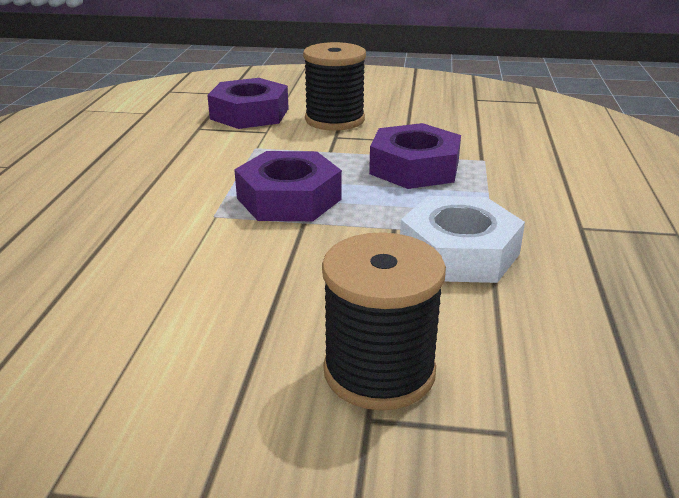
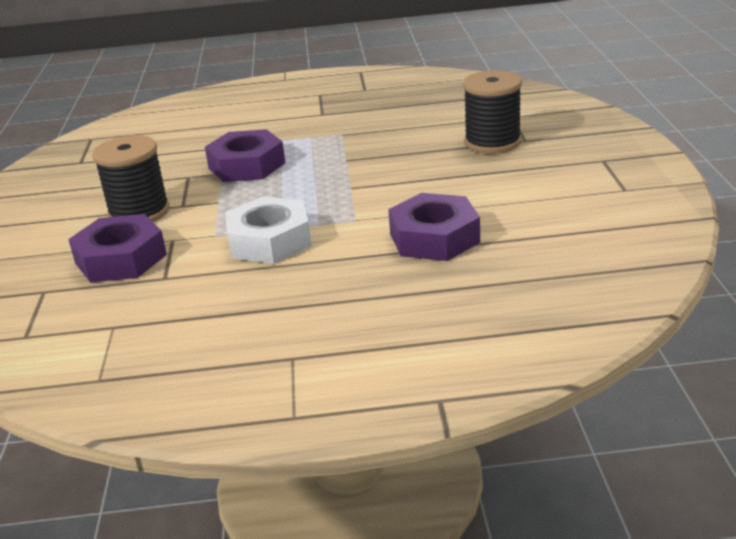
camera: 100 degrees left, 0 degrees up
(289, 199) = (317, 198): purple nut -> purple nut (434, 238)
(459, 252) = (369, 139): white nut -> white nut (269, 241)

